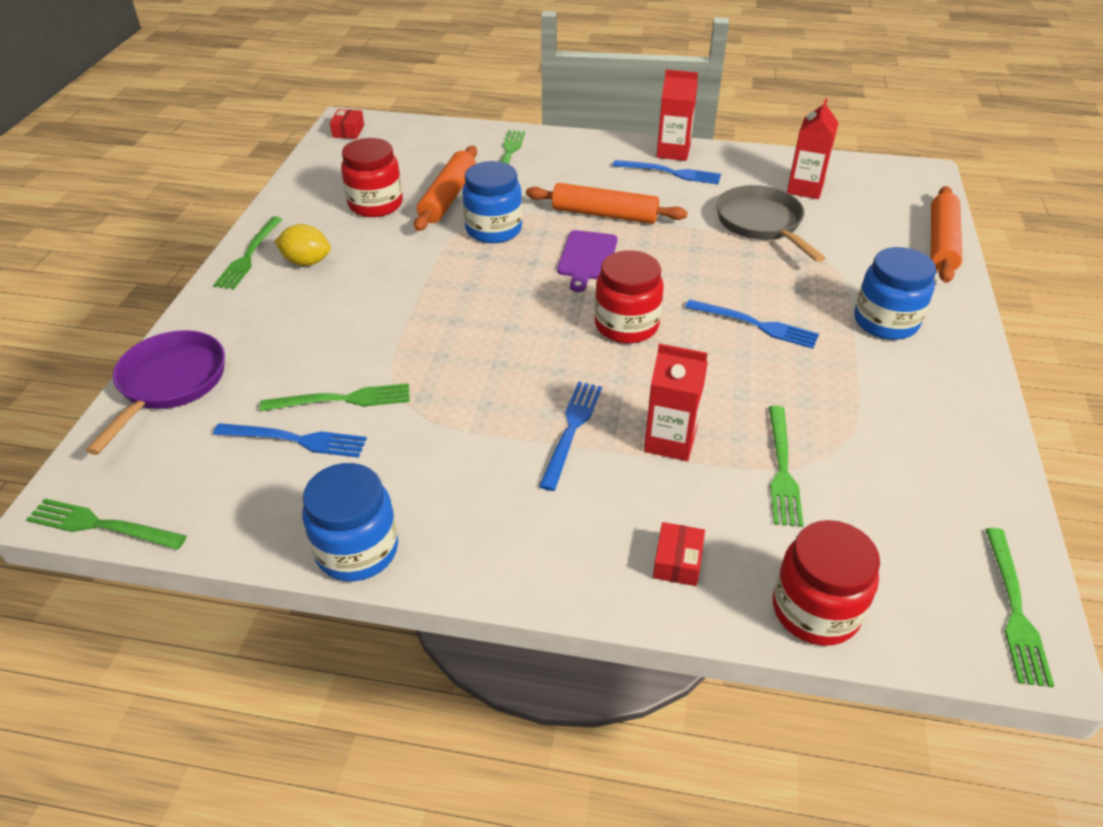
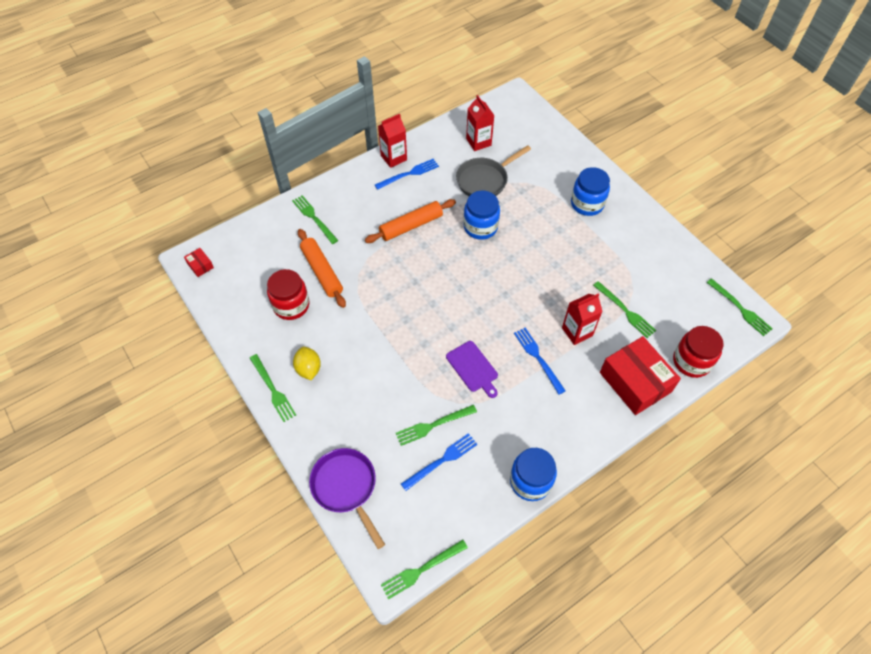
camera: 45 degrees left, 15 degrees up
(306, 262) = (308, 369): yellow lemon -> yellow lemon turned 75 degrees counterclockwise
(342, 399) = (433, 425): green fork -> green fork turned 150 degrees counterclockwise
(493, 229) = (372, 276): blue jar -> blue jar (480, 227)
(587, 258) = (435, 260): purple cutting board -> purple cutting board (473, 368)
(626, 325) = (496, 286): red jar -> none
(677, 562) = (635, 382): red box -> red box, size x2.36
(756, 325) = (544, 244): blue fork -> none
(762, 224) = (485, 180): grey pan -> grey pan turned 60 degrees counterclockwise
(941, 243) = (564, 139): orange rolling pin -> none

